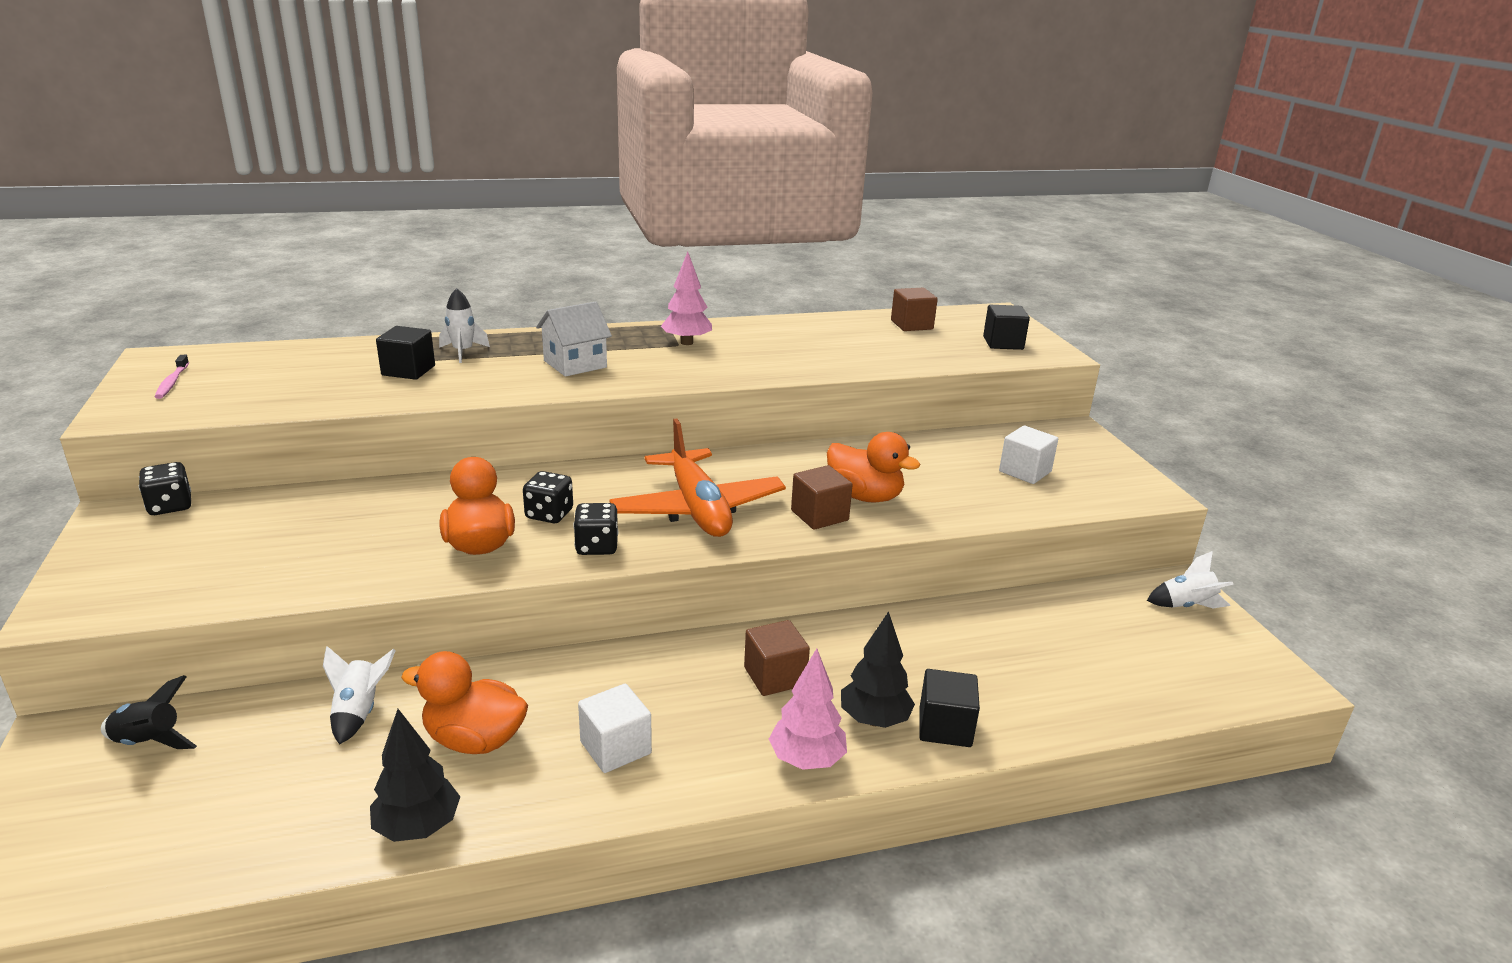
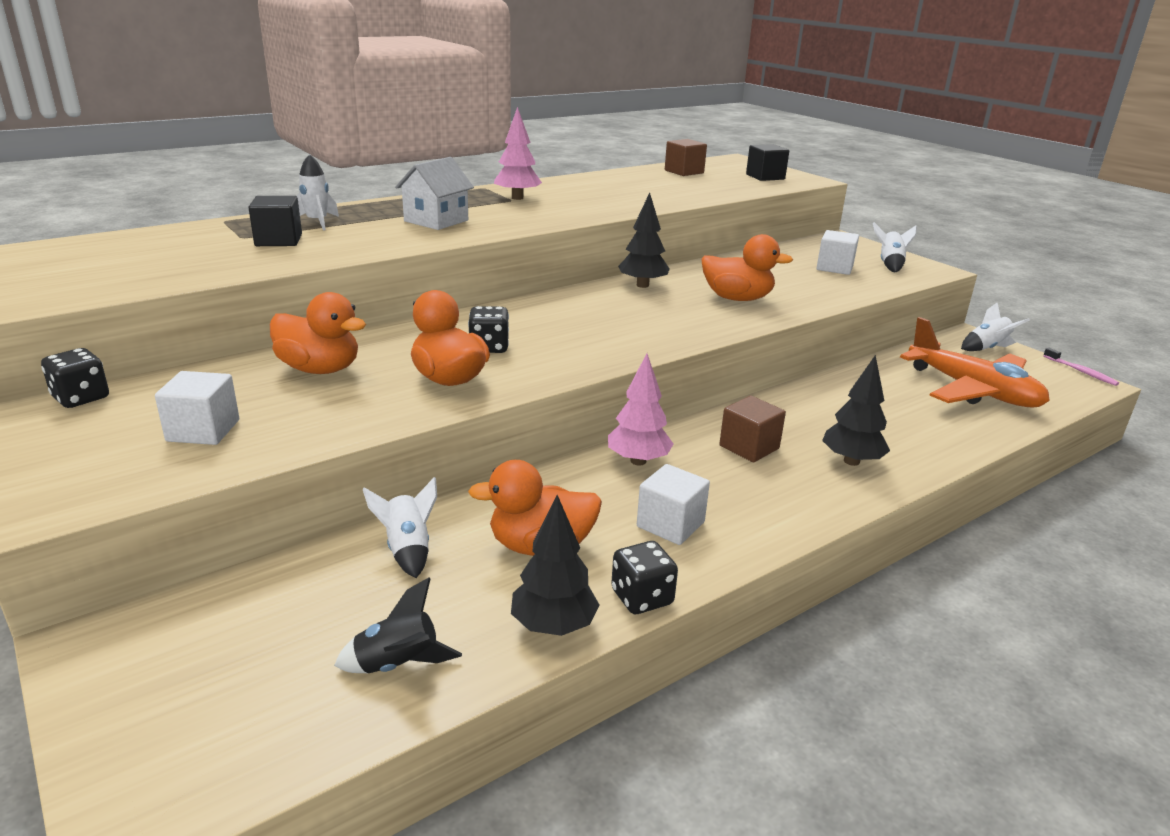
camera: 20 degrees left, 0 degrees up
(149, 742) = (203, 624): black rocket -> black rocket (398, 664)
(172, 382) = (22, 274): pink toothbrush -> pink toothbrush (1081, 371)
(232, 560) = (203, 430): none -> white cube
(378, 511) = (320, 369): none -> orange duck
(597, 546) = (557, 364): black dice -> black dice (642, 597)
(697, 509) = (614, 325): orange plane -> orange plane (973, 391)
(775, 461) = (642, 285): none -> black tree
(807, 760) = (829, 499): pink tree -> pink tree (638, 461)
(819, 515) = (717, 316): brown cube -> none
(945, 727) = (905, 455): black cube -> none
(1101, 477) = (889, 265): none -> white rocket

